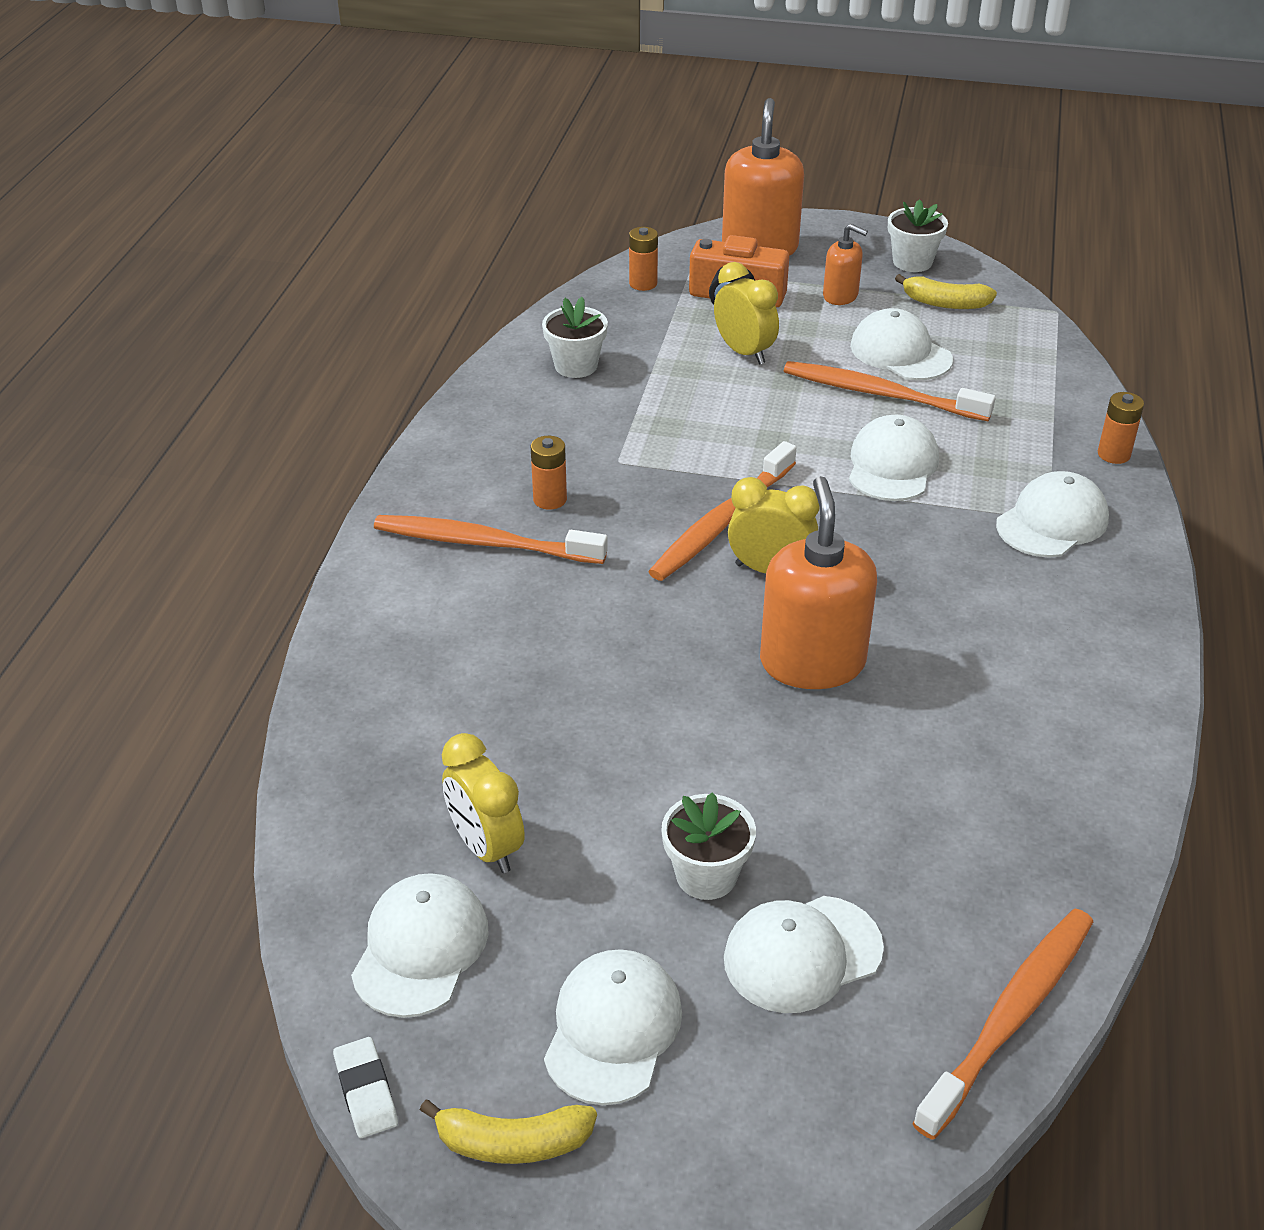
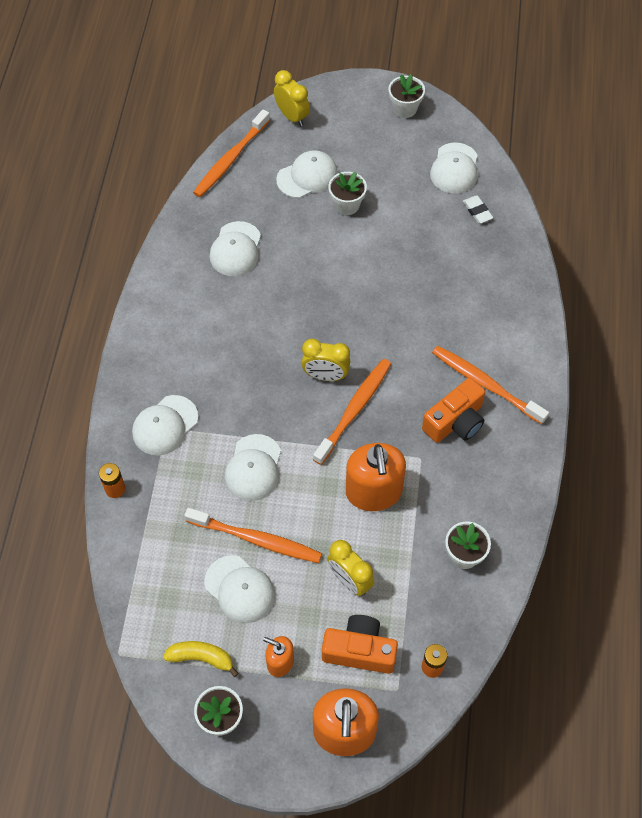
camera: 175 degrees right, 20 degrees up
(366, 1091) = (459, 120): white eraser -> white eraser (477, 211)
(483, 543) = (485, 384): orange toothbrush -> orange toothbrush turned 150 degrees counterclockwise
(486, 847) = (439, 210): yellow clock -> yellow clock (292, 116)
(512, 1142) = (405, 108): yellow banana -> white flower pot
(550, 499) = (455, 421): orange battery -> orange camera
(613, 1029) = (376, 145): white cap -> white cap (236, 249)
(812, 662) = (303, 316): orange soap dispenser -> orange soap dispenser (373, 492)

